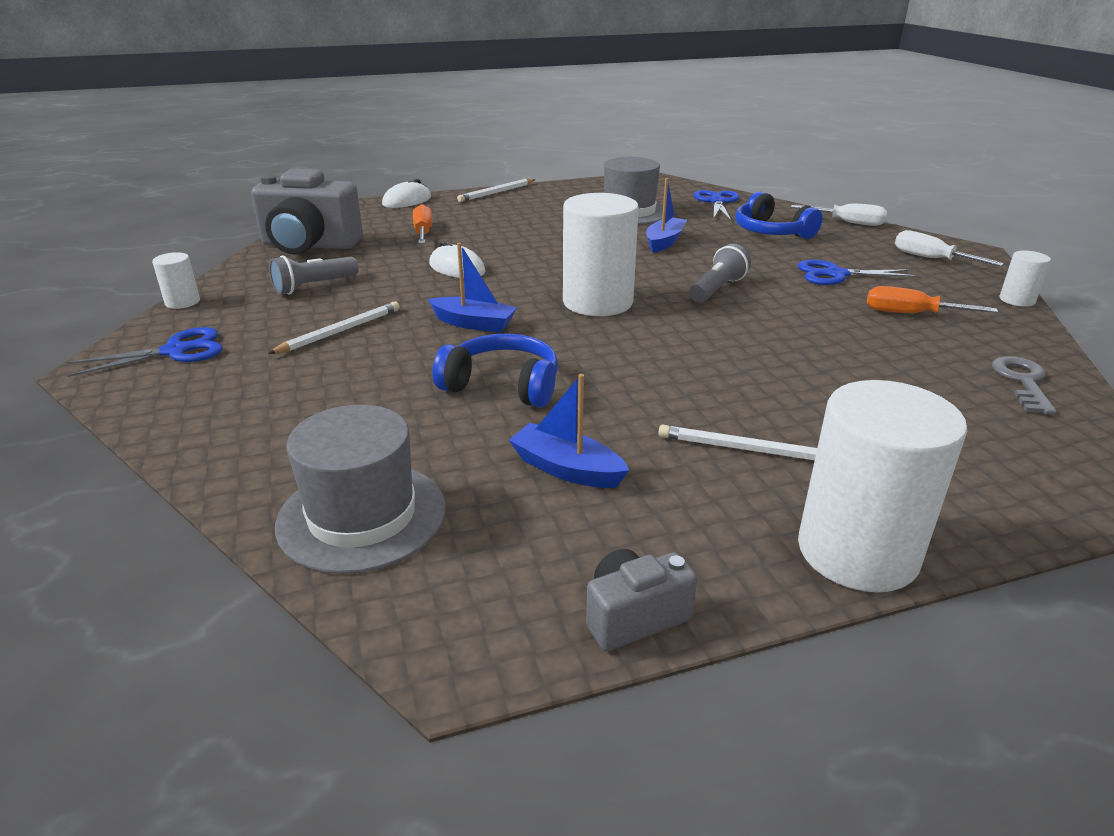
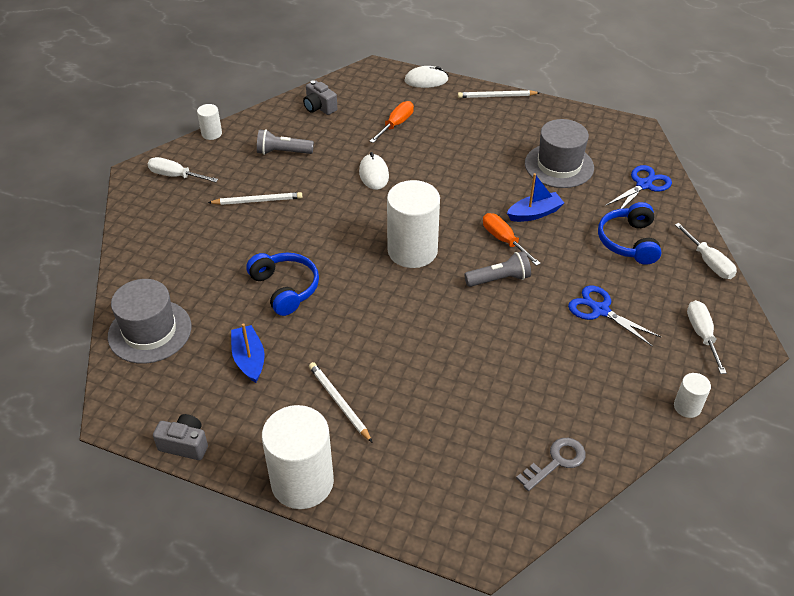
camera: 40 degrees right, 15 degrees up
(175, 351) = (176, 176): blue scissors -> white screwdriver
(309, 245) = (319, 107): grey camera -> grey camera, size x0.50
(474, 323) = (326, 231): blue boat -> none
(911, 314) = (587, 373): orange screwdriver -> orange screwdriver (504, 240)

